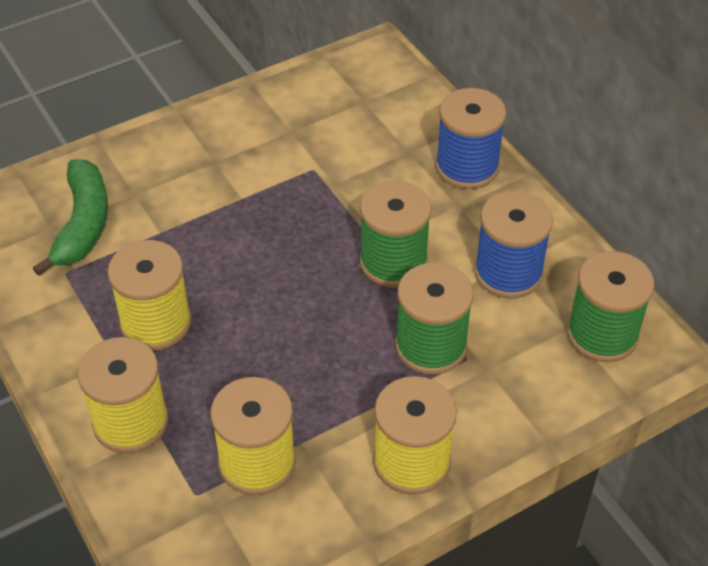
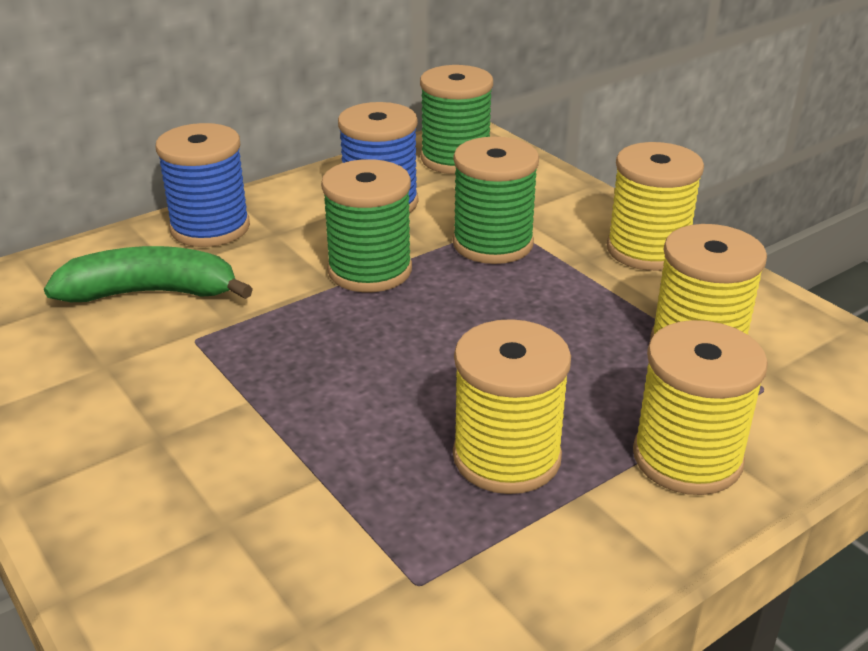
camera: 95 degrees left, 15 degrees down
(82, 224) = (299, 580): green banana -> green banana (151, 293)

